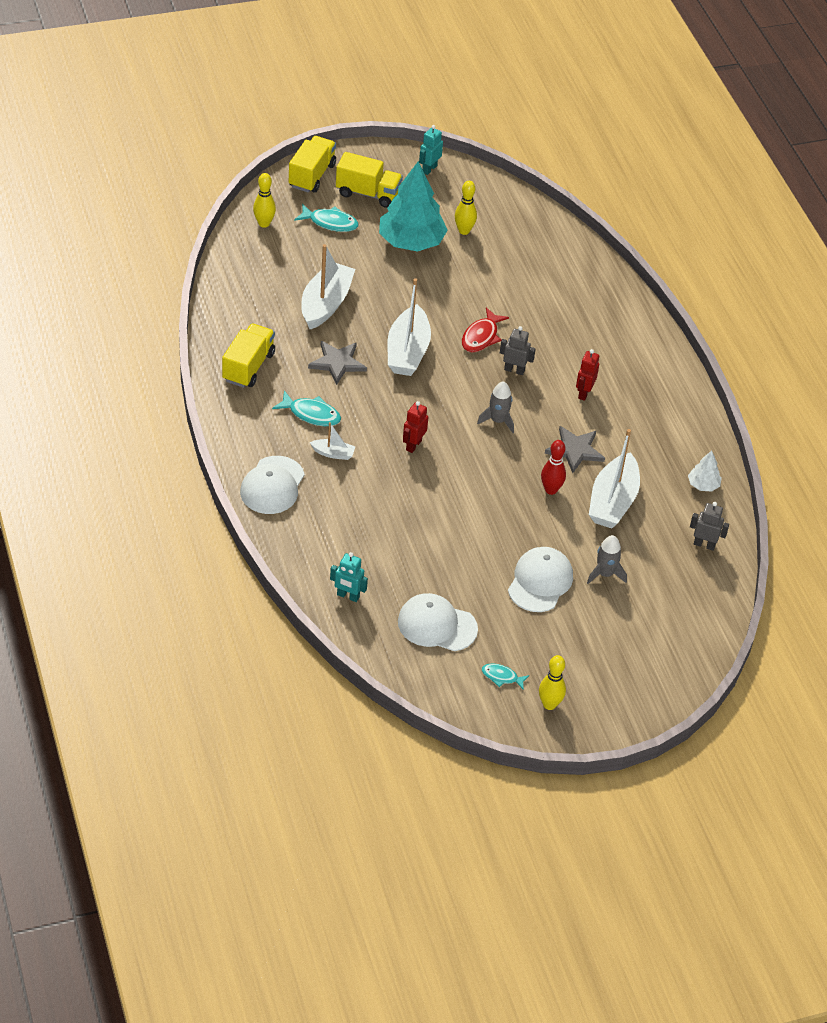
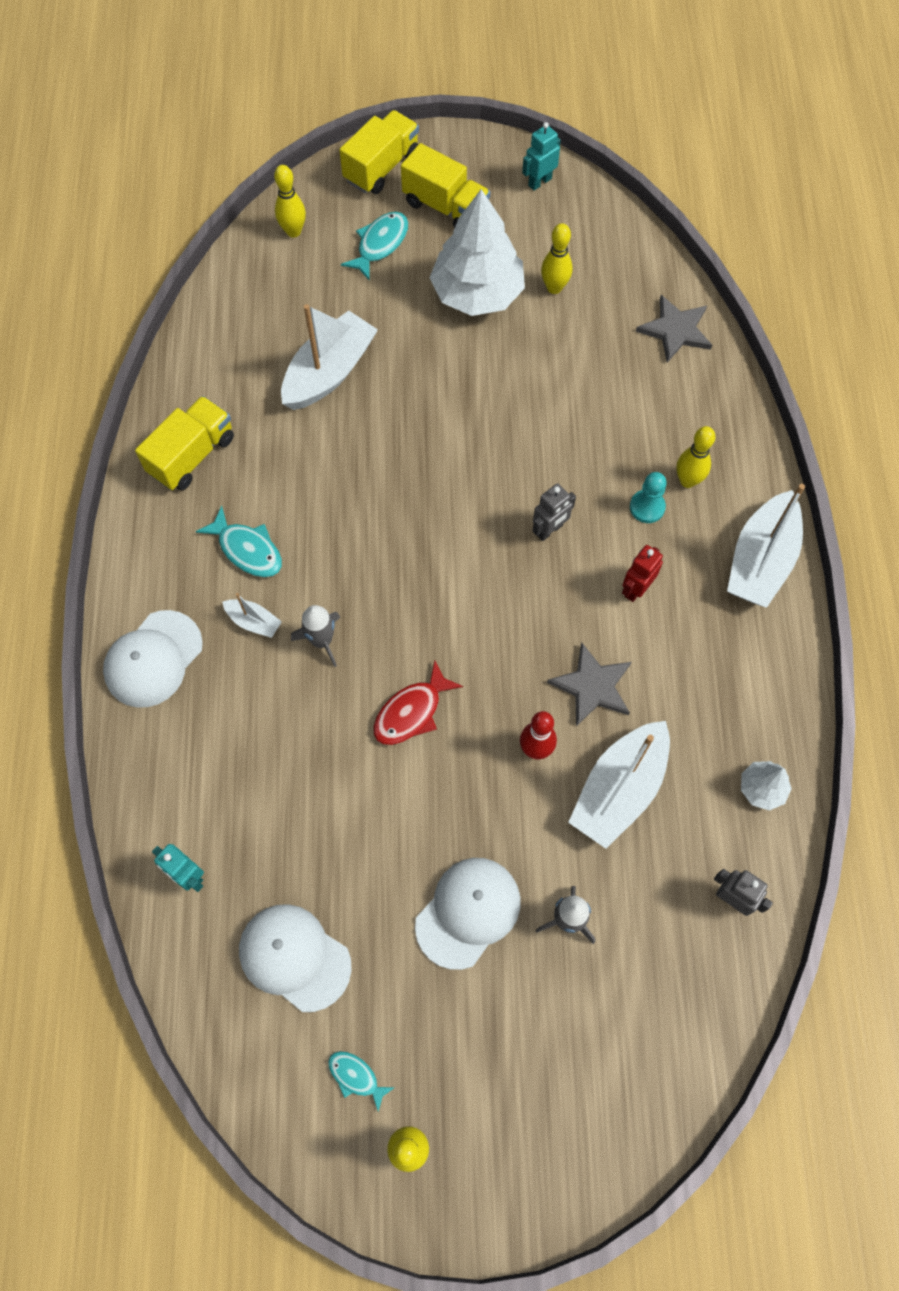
camera: 20 degrees right, 20 degrees up
(330, 223) = (380, 244): turquoise fish -> turquoise fish turned 90 degrees counterclockwise
(337, 363) = (312, 471): grey star -> grey star (675, 330)
(407, 352) = (412, 471): white boat -> white boat (760, 560)
(411, 242) = (477, 293): turquoise tree -> white tree
(413, 445) = (368, 630): red robot -> none
(481, 337) = (522, 465): red fish -> red fish (412, 712)
(498, 420) = (499, 612): grey rocket -> grey rocket (322, 640)
(514, 370) = (549, 530): grey robot -> grey robot turned 105 degrees clockwise
(574, 347) = (647, 507): none -> turquoise pawn
(596, 328) = (687, 480): none -> yellow bowling pin

